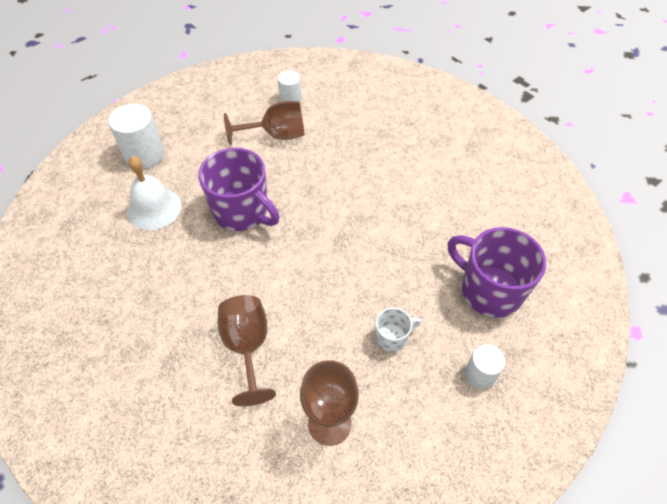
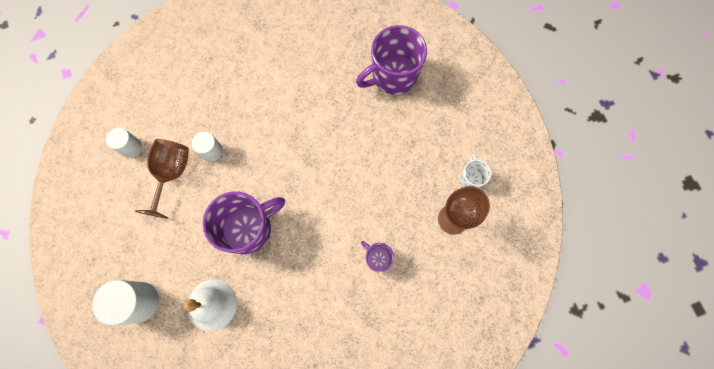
camera: 70 degrees left, 20 degrees up
(247, 347) = (377, 258): brown goblet -> purple mug
(392, 338) = (406, 155): white mug -> white mug (471, 178)
(480, 374) = (451, 111): white cylinder -> white cylinder (212, 151)

